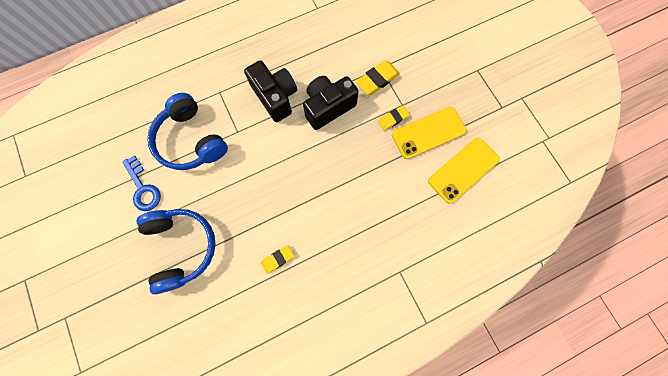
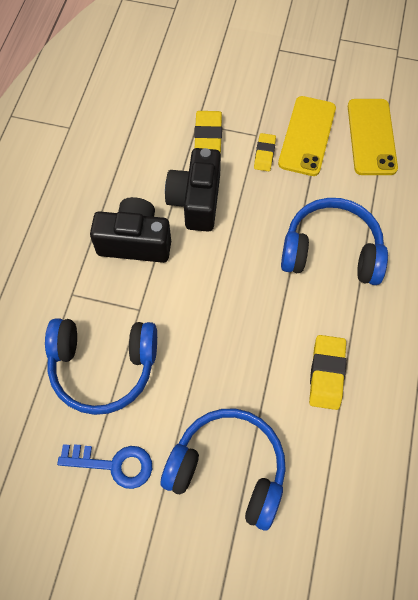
camera: 50 degrees left, 10 degrees down
(278, 259) = (326, 374): yellow eraser -> yellow eraser, size x1.55
(359, 205) = (331, 251): none -> blue headphones

